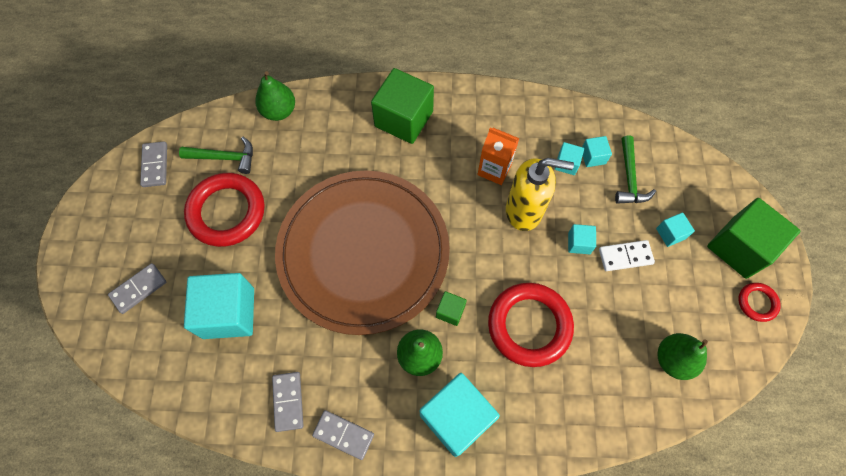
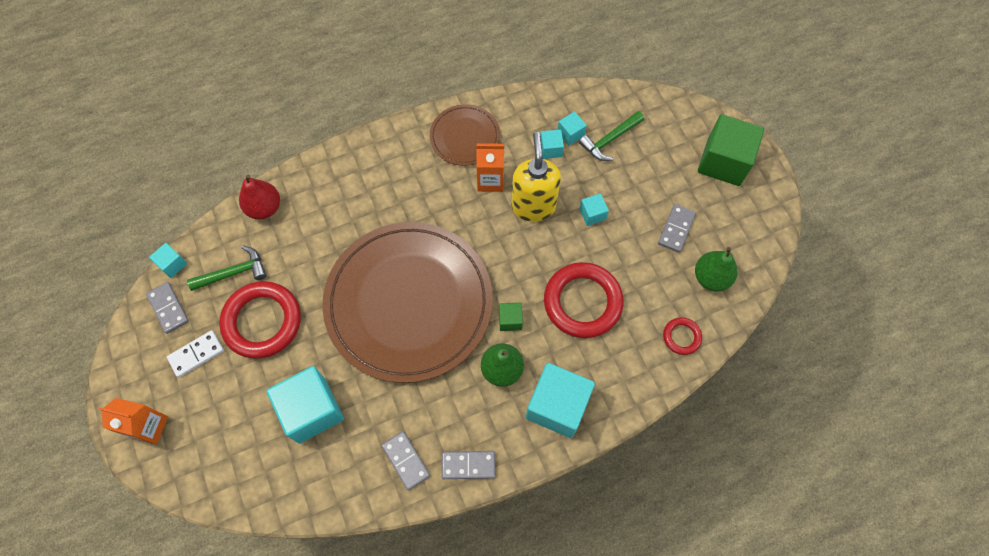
camera: 25 degrees left, 0 degrees up
(87, 263) = (149, 427): none -> orange carton
(138, 289) = (214, 427): grey domino -> grey domino (676, 229)
(279, 111) = (264, 208): green pear -> red pear
(403, 119) = (387, 168): green cube -> none
(489, 119) = (465, 137): none -> brown plate
(524, 211) = (533, 206): yellow soap dispenser -> yellow soap dispenser turned 75 degrees counterclockwise
(625, 256) = (635, 209): white domino -> white domino (196, 354)
(629, 178) = (609, 140): green hammer -> green hammer turned 75 degrees clockwise
(670, 233) = (664, 174): turquoise cube -> turquoise cube (172, 264)
(757, 303) = (756, 202): red ring -> red ring (681, 337)

